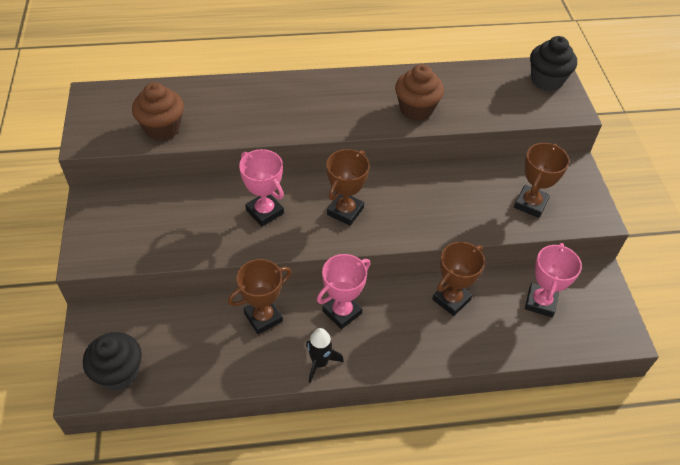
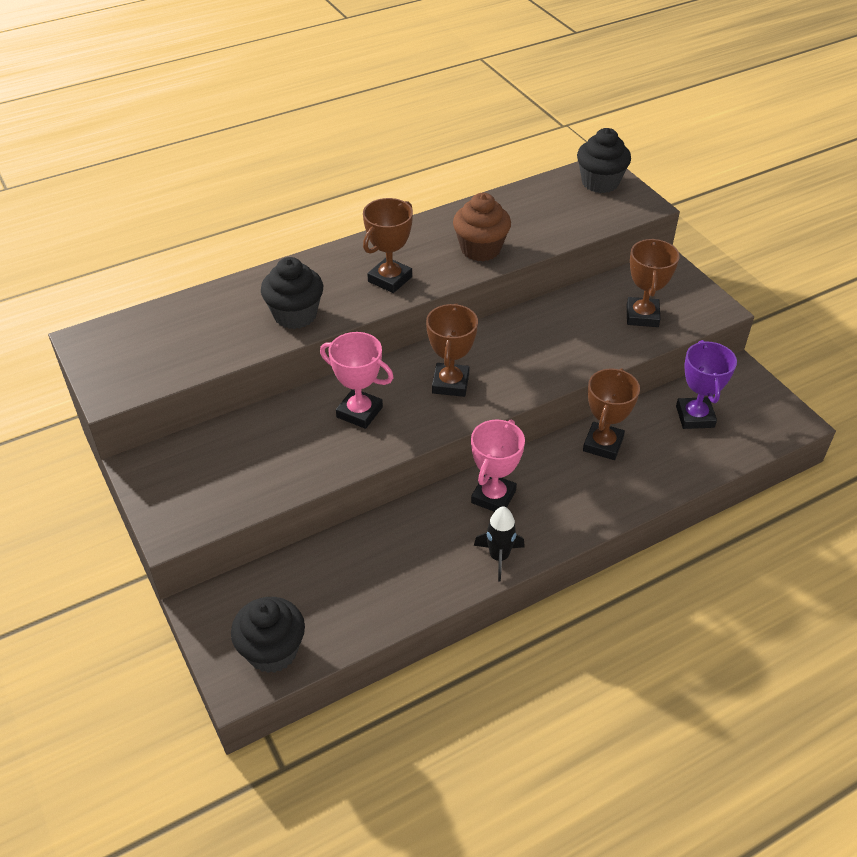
camera: 20 degrees left, 5 degrees down
(162, 128) = (199, 351): brown cupcake -> none
(246, 121) = (295, 315): none -> black cupcake
(263, 317) = (408, 532): brown trophy -> brown trophy (390, 279)
(540, 302) = (695, 416): pink trophy -> purple trophy

